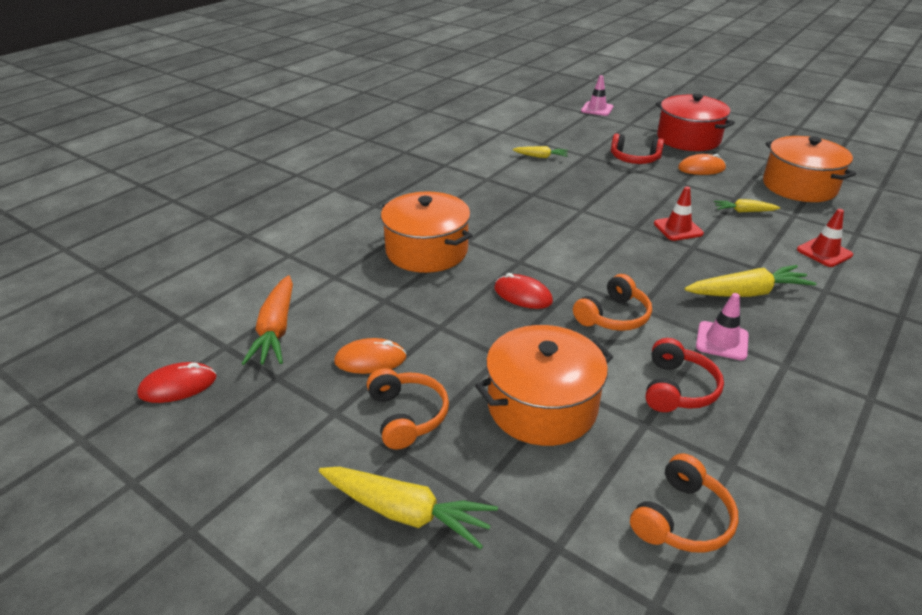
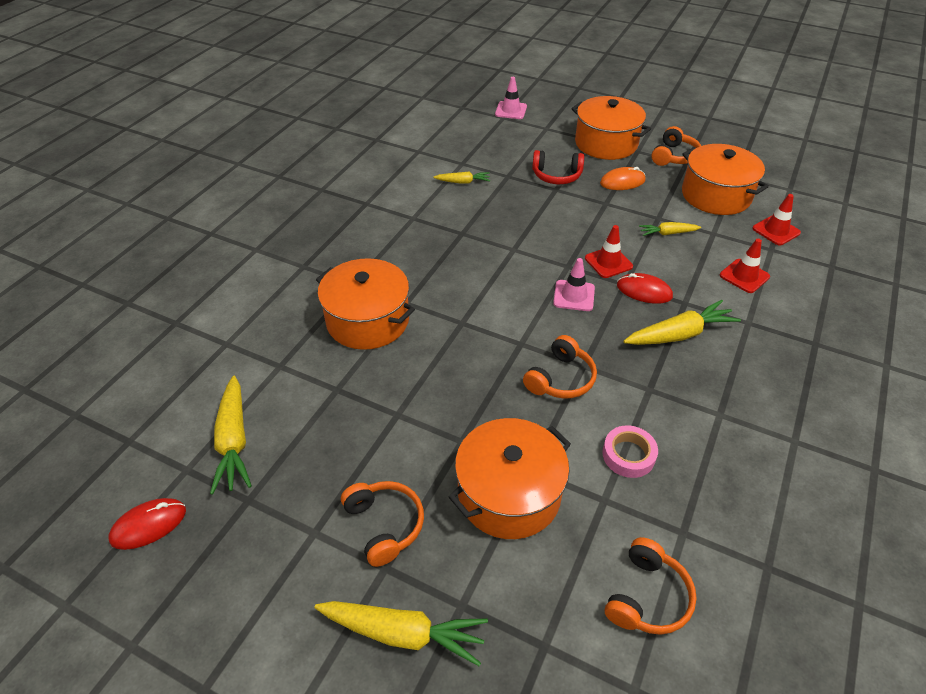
camera: 10 degrees left, 10 degrees up
(276, 330) = (234, 441): orange carrot -> yellow carrot
(370, 360) = (336, 464): orange mouse -> none
(523, 295) = (471, 364): red mouse -> red mouse (644, 291)
(677, 388) = (628, 455): red headphones -> pink tape
(688, 139) = (606, 143): red pot -> orange pot
(722, 341) = (662, 394): pink traffic cone -> pink traffic cone (574, 296)
(758, 153) = (674, 156): none -> orange headphones
(863, 219) = (776, 231): none -> red traffic cone

